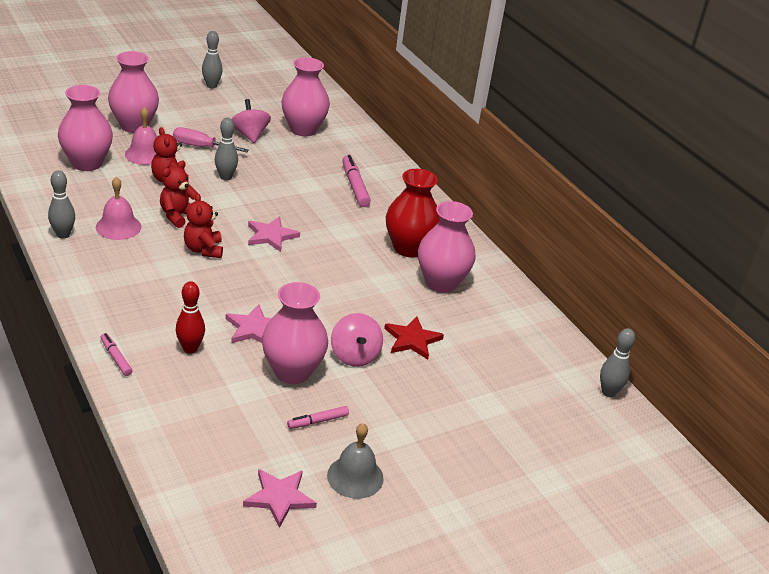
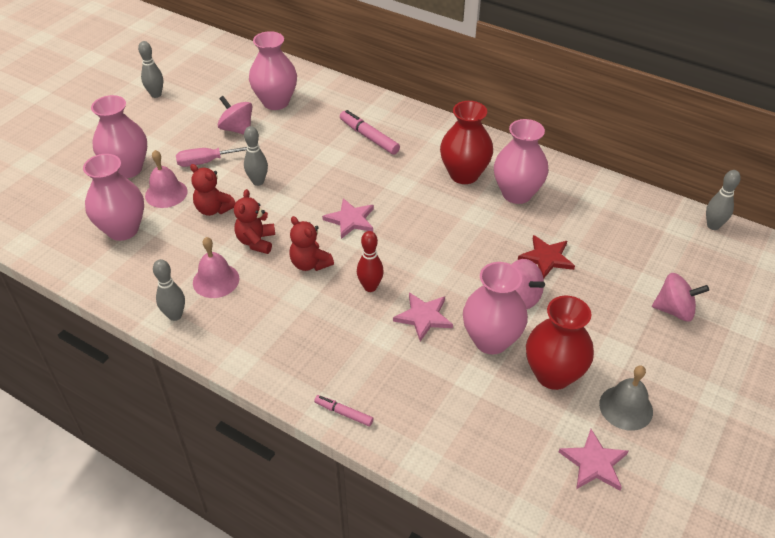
camera: 25 degrees left, 10 degrees up
(190, 348) = (393, 367): red bowling pin -> red bowling pin (370, 287)
(318, 421) = (553, 374): pink marker -> red vase
(488, 434) = (674, 310): none -> pink spinning top

